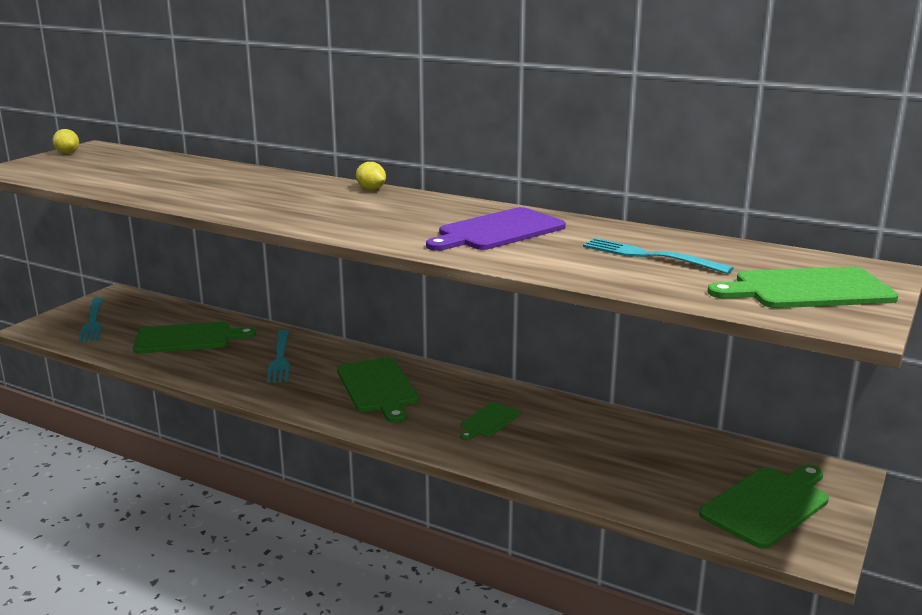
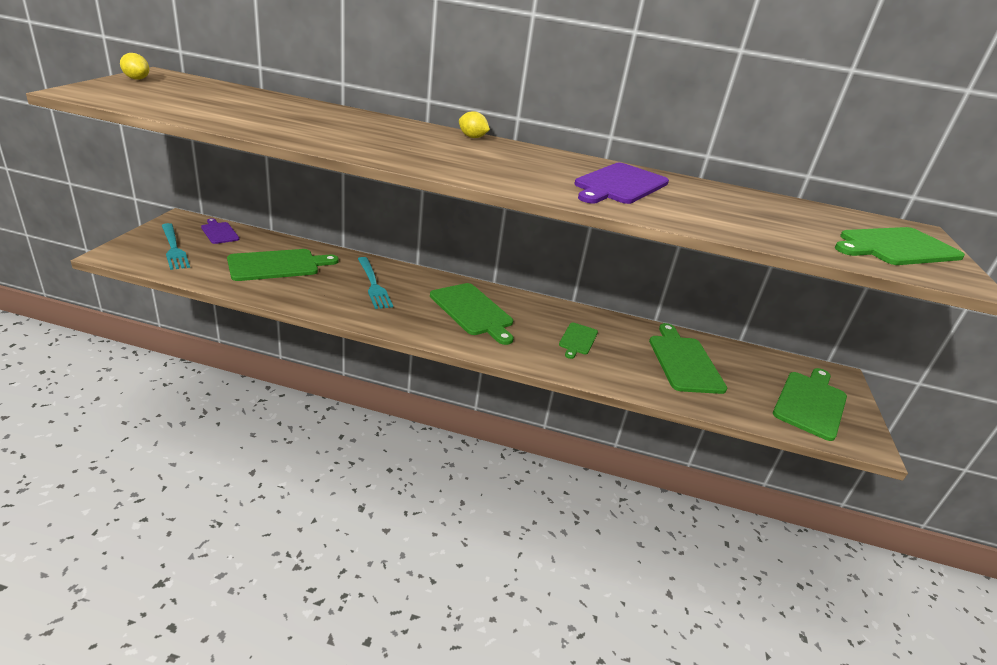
camera: 20 degrees left, 10 degrees up
(146, 306) = (219, 232): none -> purple cutting board
(616, 450) = (684, 362): none -> green cutting board
(649, 256) = (757, 213): turquoise fork -> none

